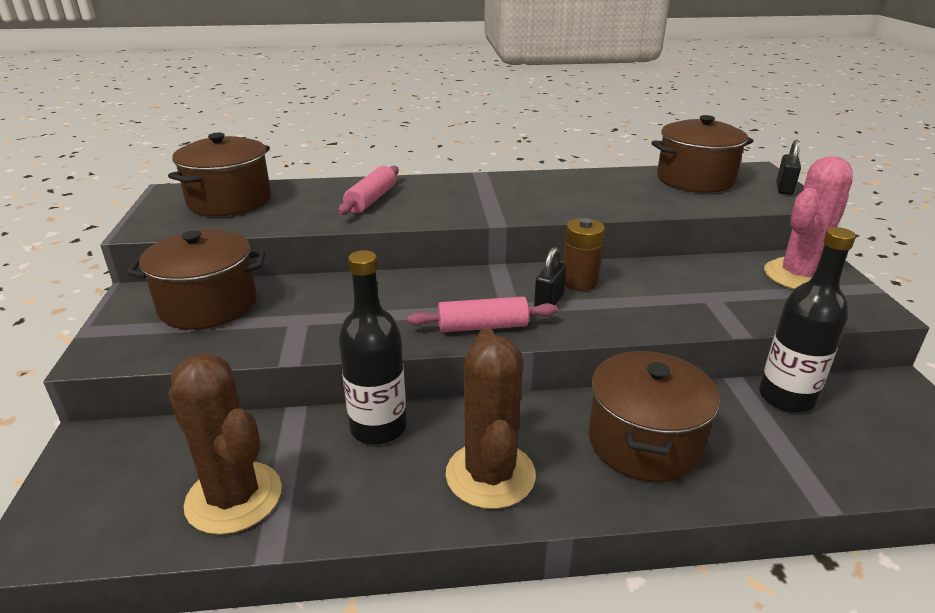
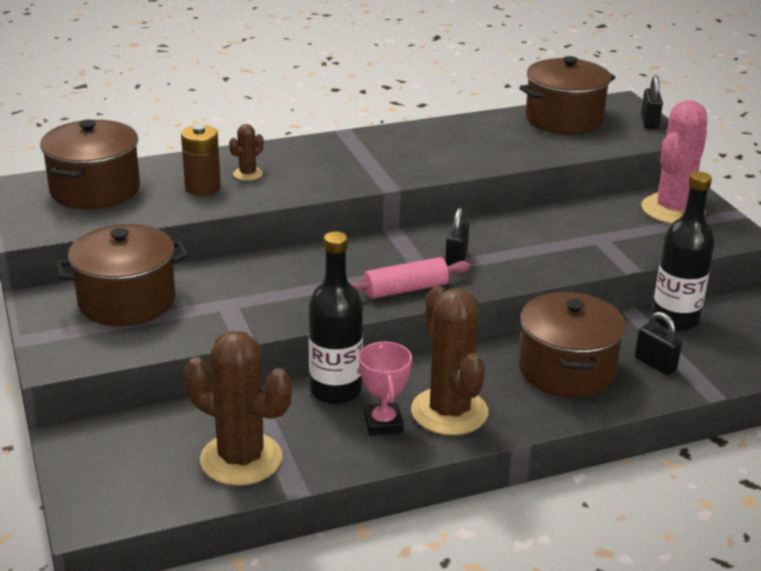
camera: 15 degrees left, 0 degrees up
(371, 200) = (248, 174): pink rolling pin -> brown cactus
(410, 478) = (383, 423): none -> pink trophy
(579, 282) = (477, 237): brown battery -> brown battery (203, 188)
(754, 450) = (655, 364): none -> black padlock

